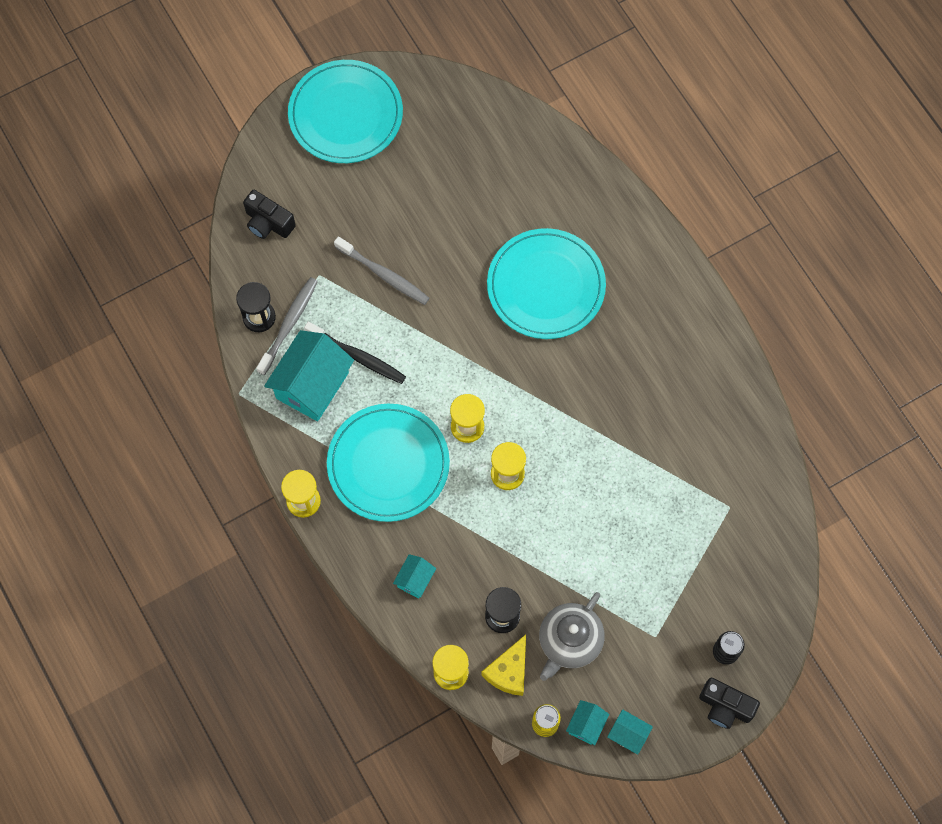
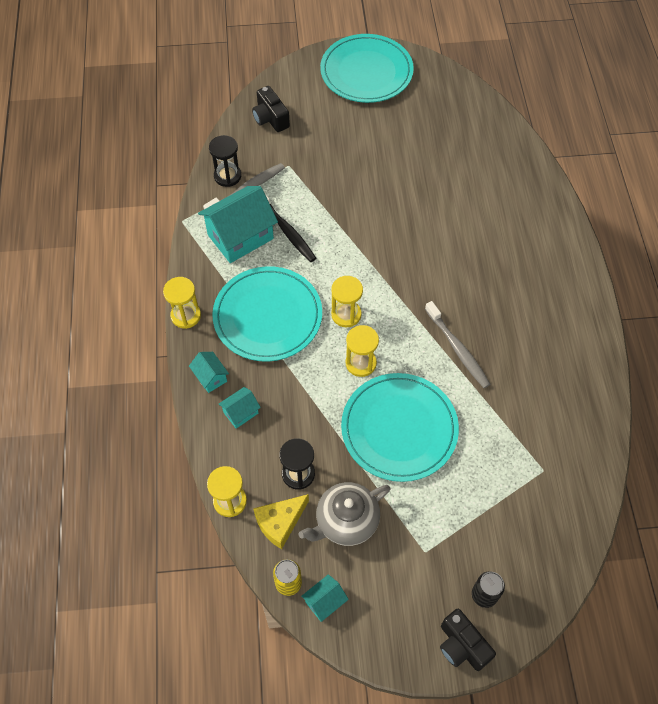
camera: 25 degrees right, 10 degrees down
(383, 274) = (337, 183): grey toothbrush -> grey toothbrush (457, 348)
(546, 286) = (462, 238): turquoise plate -> turquoise plate (399, 428)
(628, 734) = (359, 628): turquoise house -> turquoise house (210, 377)

